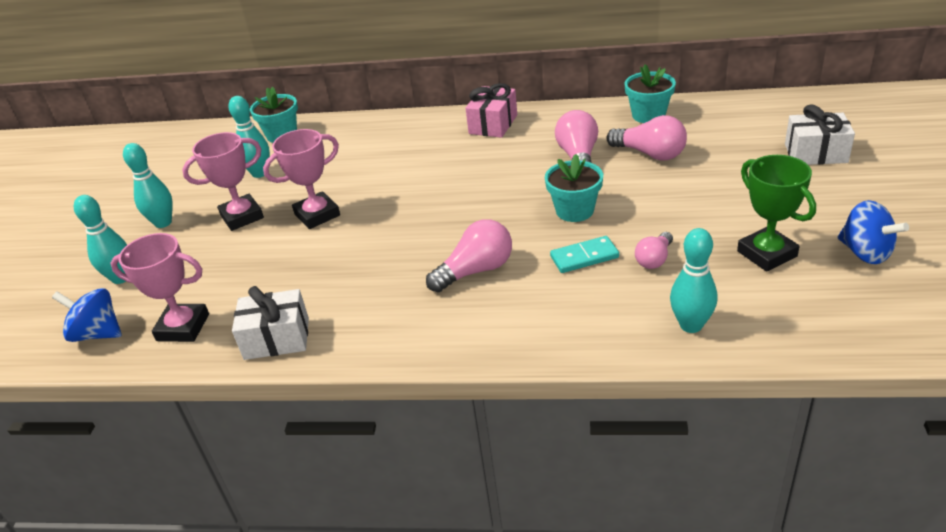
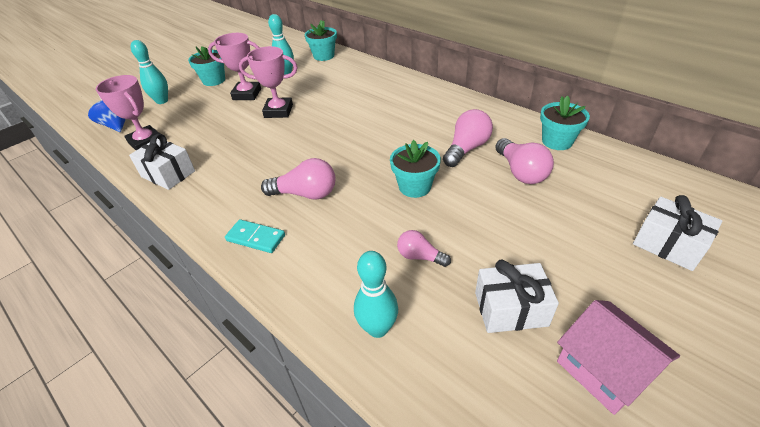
camera: 35 degrees right, 5 degrees up
(163, 223) = (214, 80): turquoise bowling pin -> turquoise flower pot
(493, 124) = (441, 100): pink gift -> none
(584, 257) = (377, 225): turquoise domino -> turquoise domino (256, 238)
(654, 259) = (420, 256): pink light bulb -> pink light bulb turned 45 degrees clockwise
(766, 254) = (510, 309): green trophy -> white gift
(865, 253) = (604, 369): blue spinning top -> pink house

